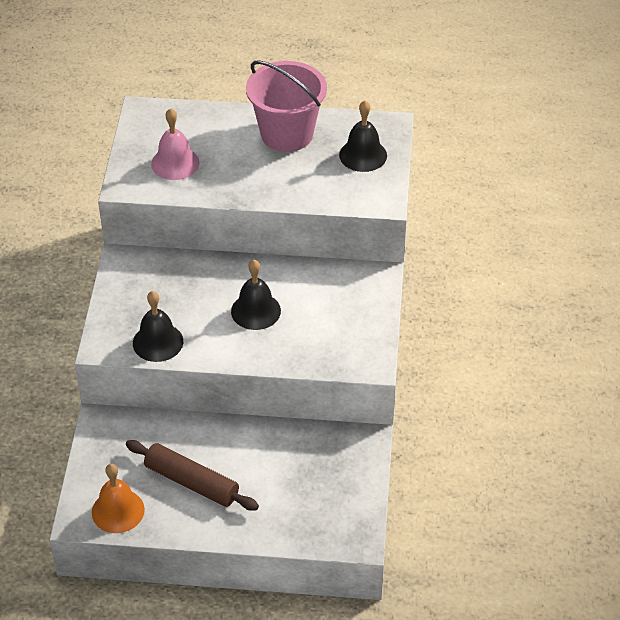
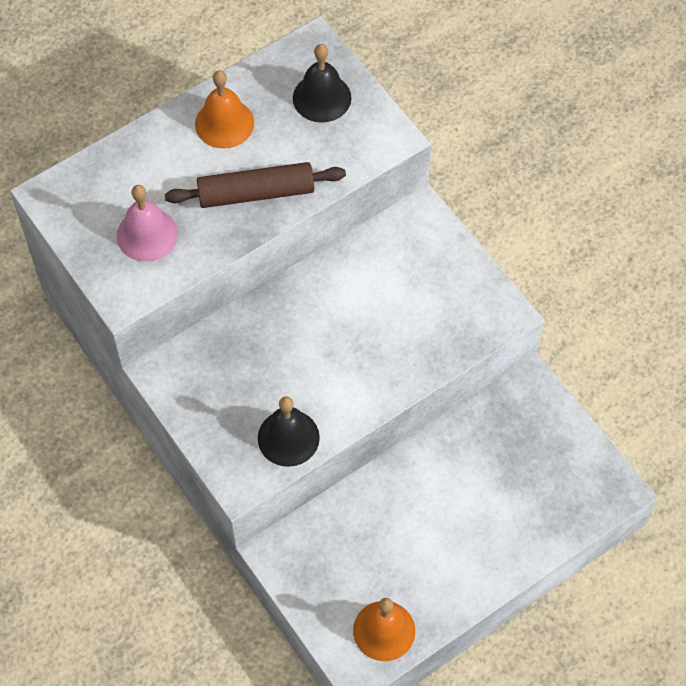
camera: 40 degrees left, 15 degrees up
(192, 482) = (421, 548): brown rolling pin -> brown rolling pin (256, 193)
(256, 311) = (346, 335): black bell -> none
(287, 134) = (224, 123): pink bucket -> orange bell

